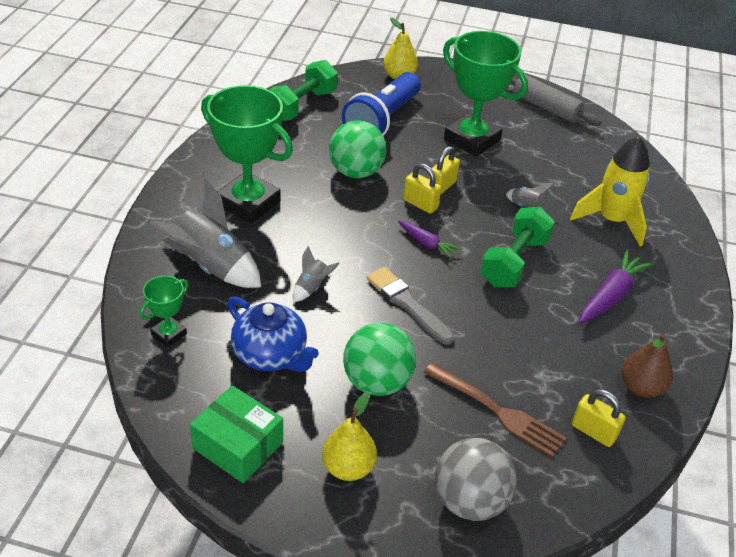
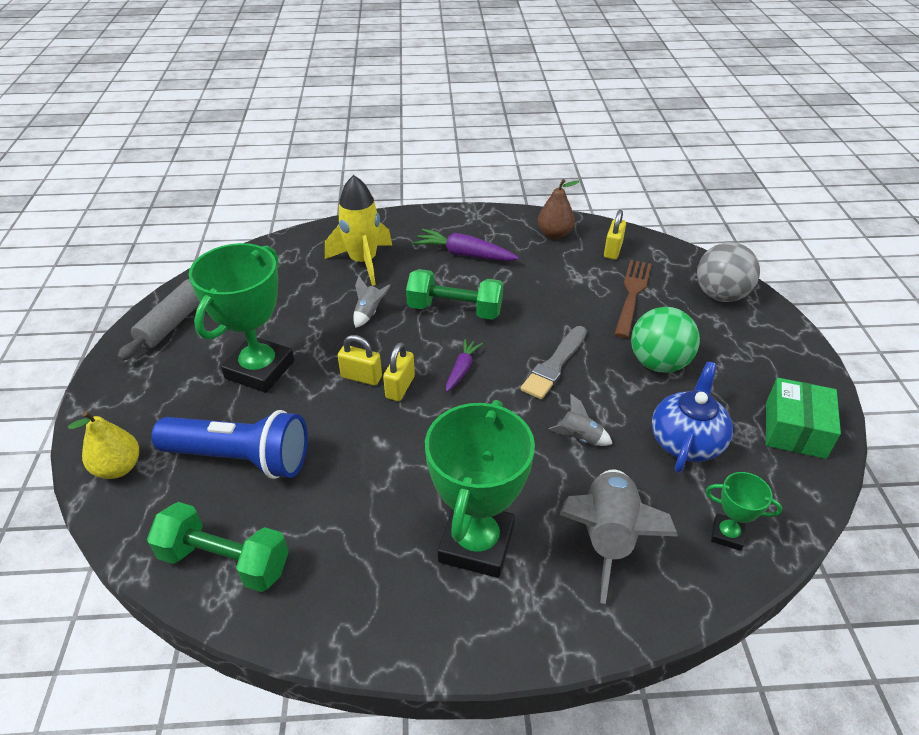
camera: 105 degrees left, 0 degrees up
(348, 467) = (752, 359): yellow pear -> none
(356, 172) = (365, 455): green ball -> none

